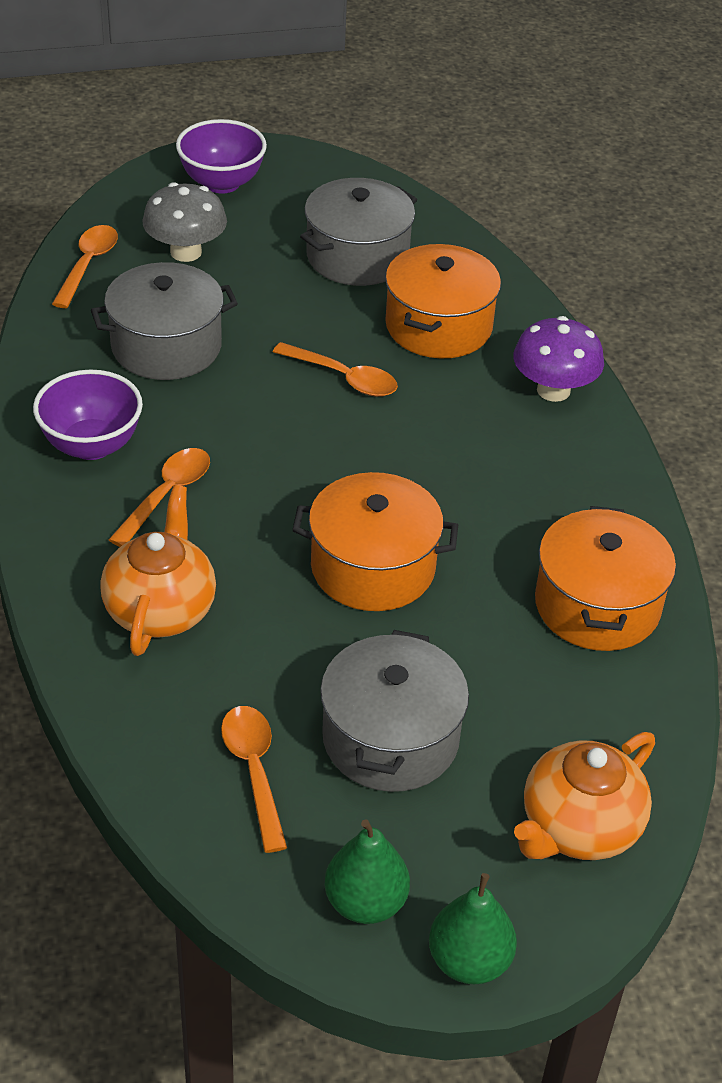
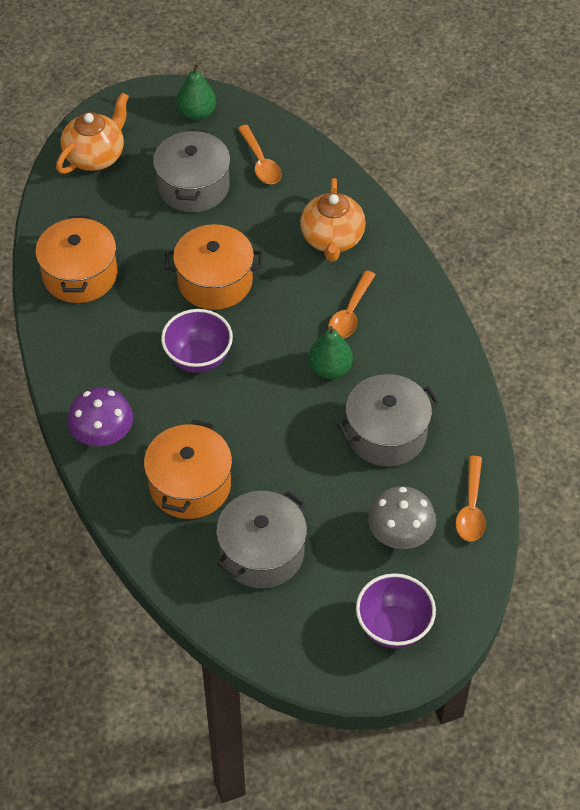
camera: 175 degrees right, 10 degrees up
(91, 445) = (409, 342): purple bowl -> purple bowl (198, 358)
(344, 378) = (254, 424): orange spoon -> none
(469, 961) = (147, 96): green pear -> green pear (329, 369)

